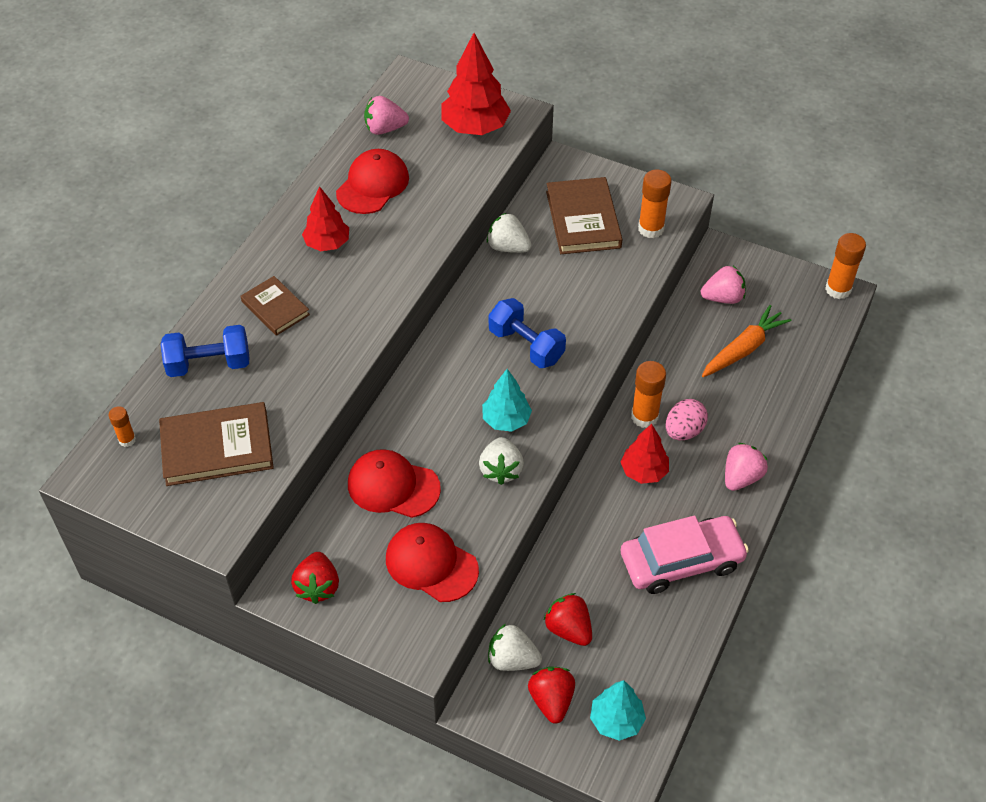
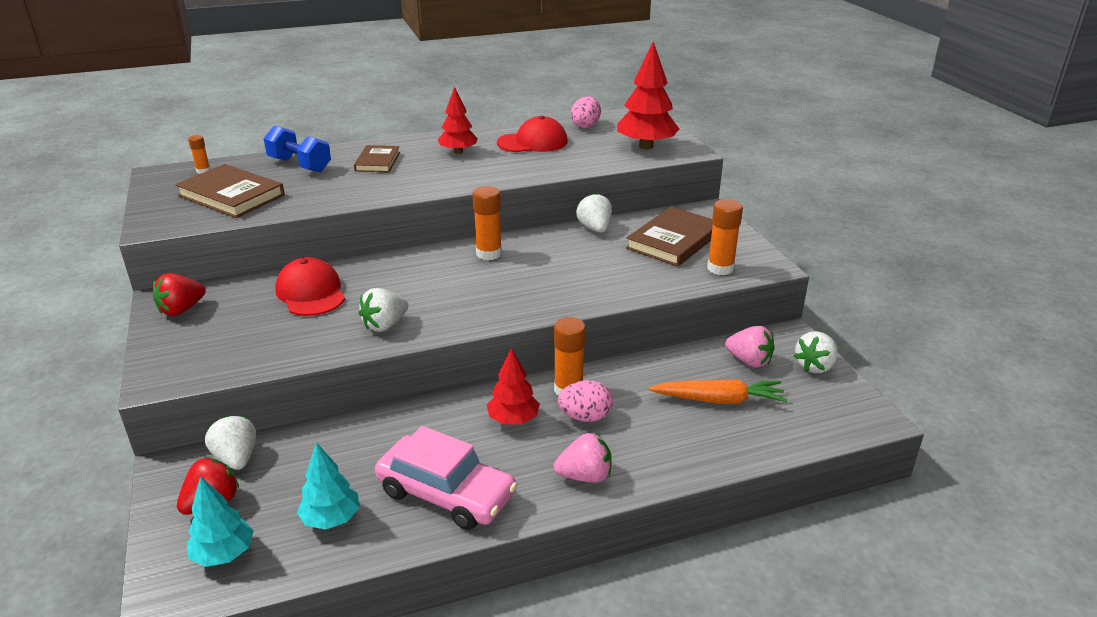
camera: 45 degrees right, 20 degrees down
(385, 129) = (585, 126): pink strawberry -> pink egg
(431, 564) = (254, 342): red cap -> none
(506, 420) = (436, 304): turquoise tree -> turquoise tree (331, 519)
(526, 345) = (519, 277): blue dumbbell -> none
(569, 629) = (299, 470): red strawberry -> none
(765, 271) = (815, 366): none -> white strawberry
(838, 289) = (873, 414): orange glue stick -> orange glue stick (489, 254)

